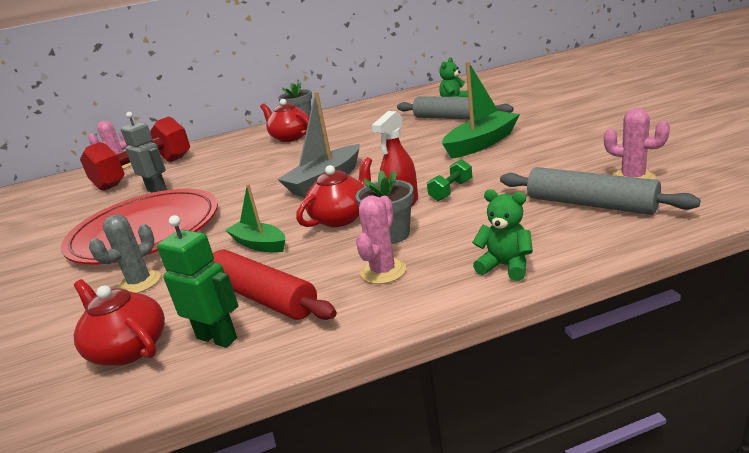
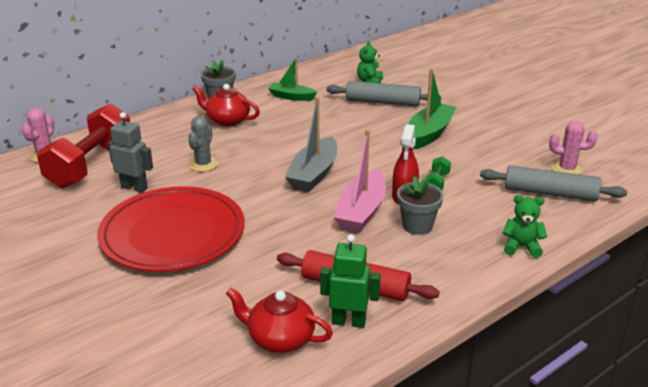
camera: 25 degrees left, 5 degrees up
(140, 282) = (226, 284): grey cactus -> grey cactus (203, 164)
(259, 244) = (308, 240): green boat -> green boat (291, 97)
(341, 217) = (361, 211): red teapot -> pink boat
(383, 271) = (435, 257): pink cactus -> none

